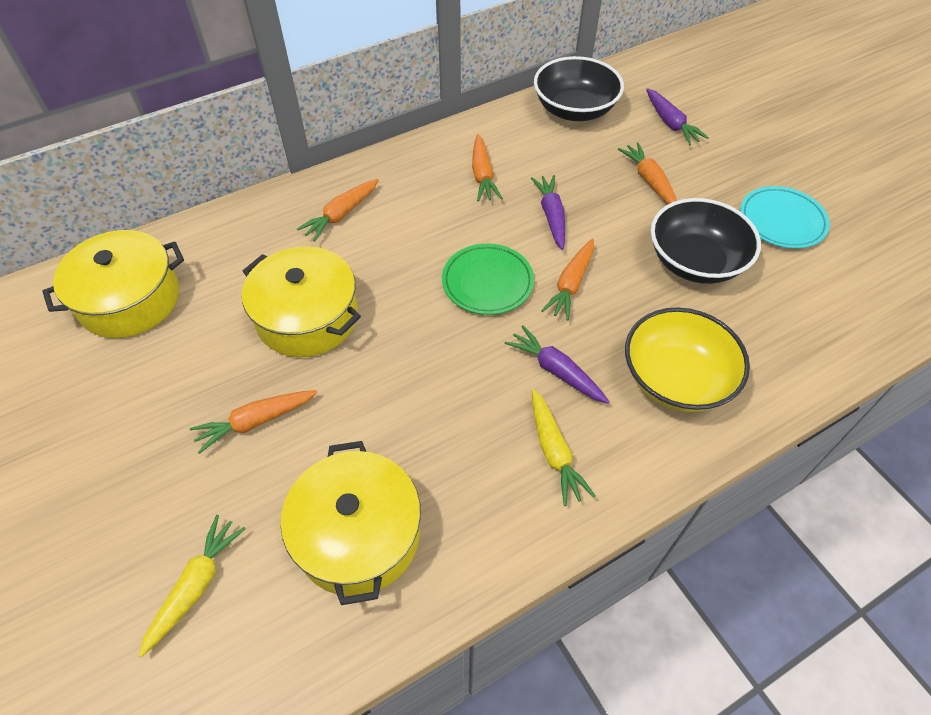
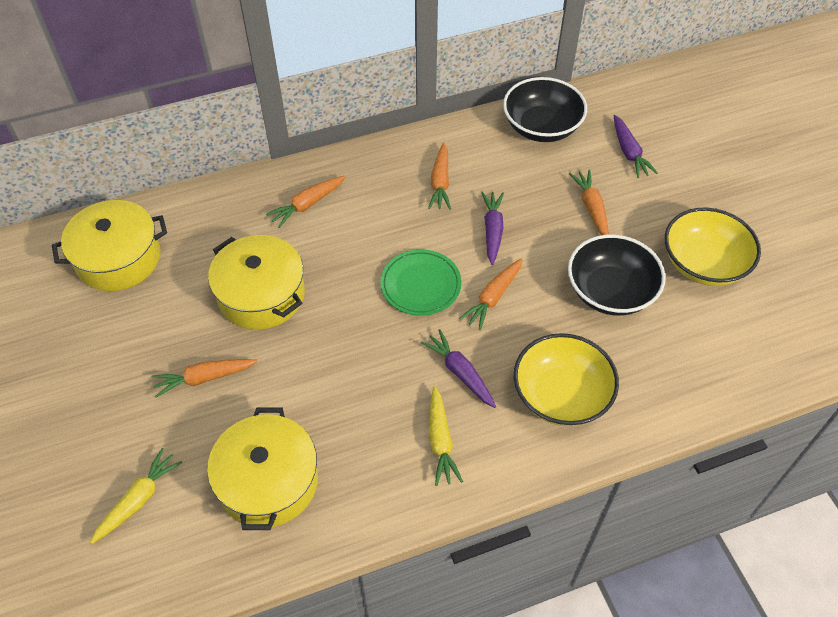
camera: 10 degrees right, 0 degrees up
(782, 221) = (703, 263): turquoise plate -> yellow bowl

